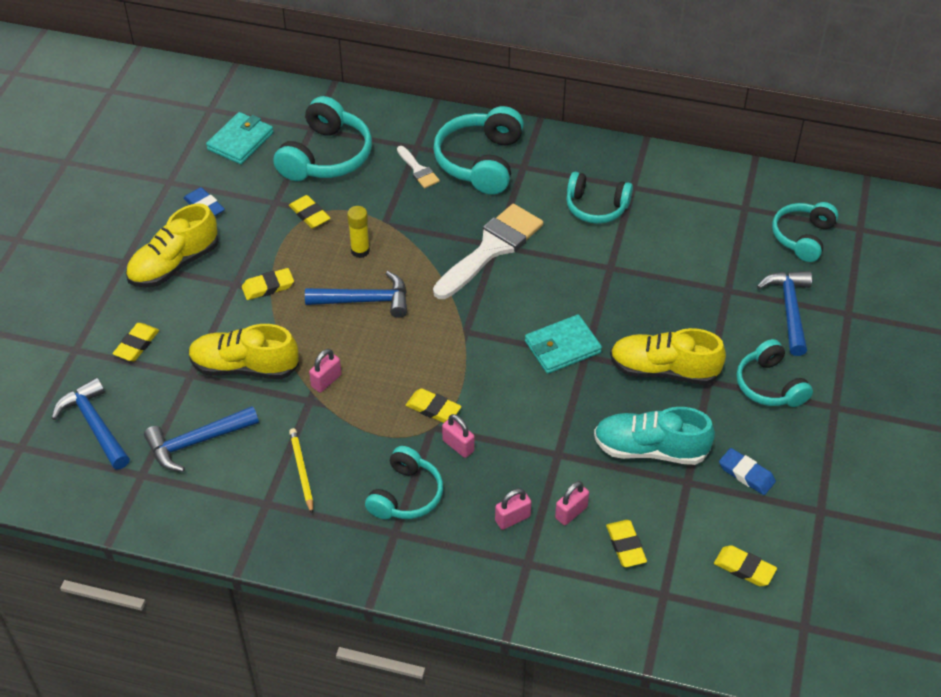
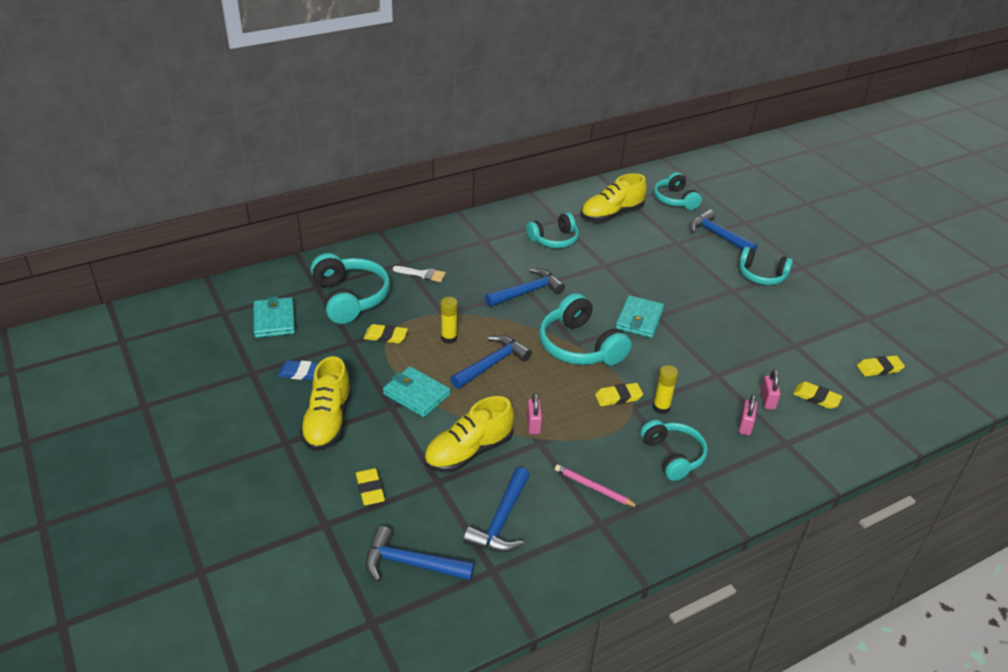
camera: 45 degrees left, 10 degrees down
(268, 287) = (416, 394): yellow eraser -> turquoise wallet
(301, 471) = (594, 488): yellow pencil -> pink pencil
(458, 446) = (661, 408): pink padlock -> yellow glue stick
(480, 162) = (455, 250): turquoise headphones -> turquoise headphones (579, 346)
(491, 248) = (527, 292): white brush -> blue hammer
(650, 449) = (756, 341): turquoise shoe -> none
(664, 370) = (705, 299): yellow shoe -> yellow shoe (611, 214)
(746, 474) = (813, 323): blue eraser -> none

